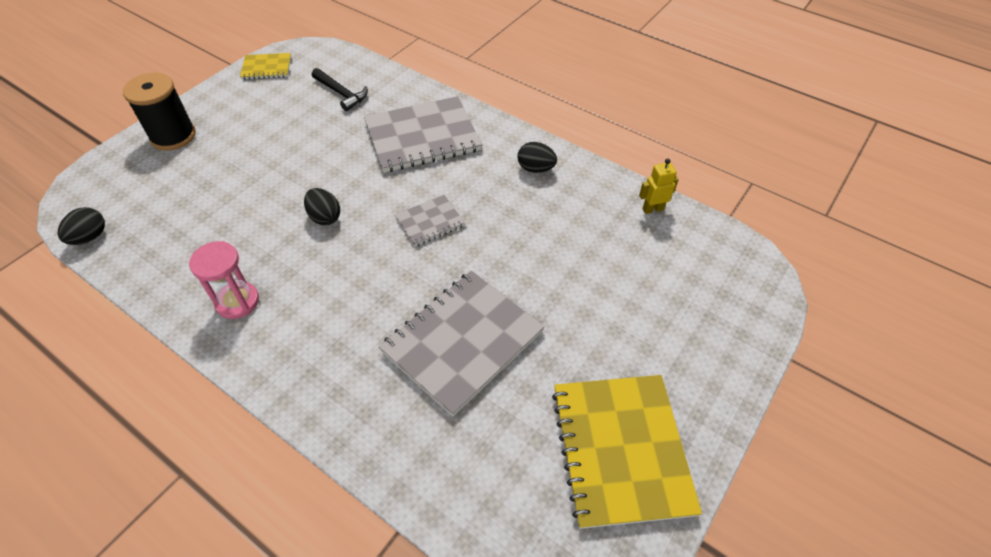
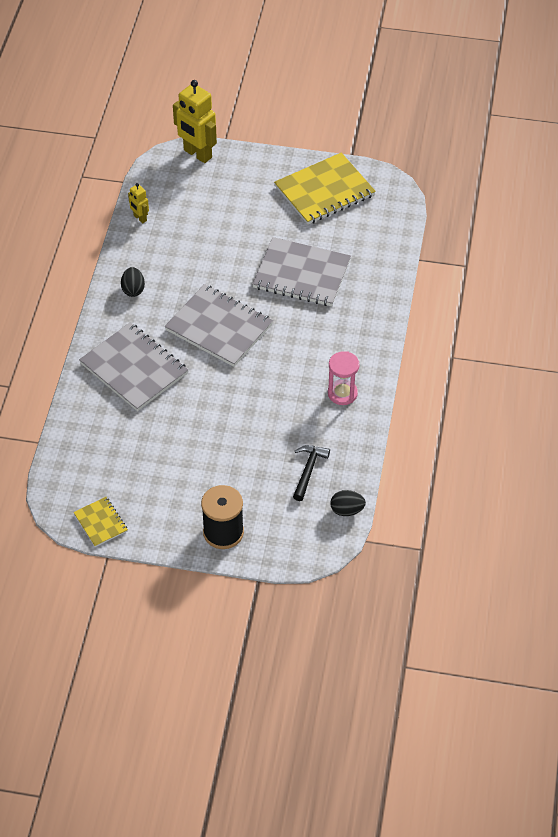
camera: 115 degrees left, 0 degrees up
(325, 217) = (248, 386): black egg -> none
(341, 93) = (108, 447): black hammer -> black hammer (308, 470)
(429, 222) = (219, 327): grey notebook -> grey notebook, size x1.99
(762, 309) = (197, 154): none -> yellow robot

